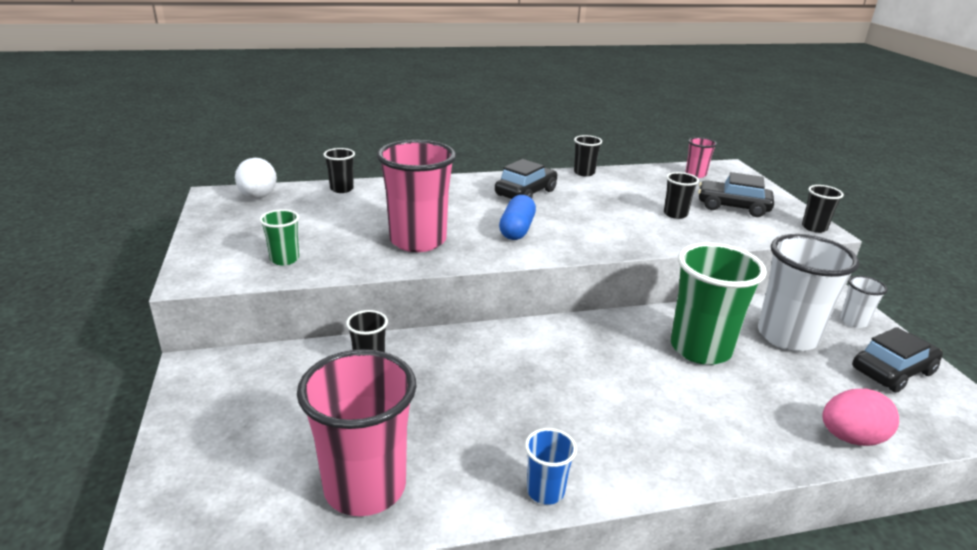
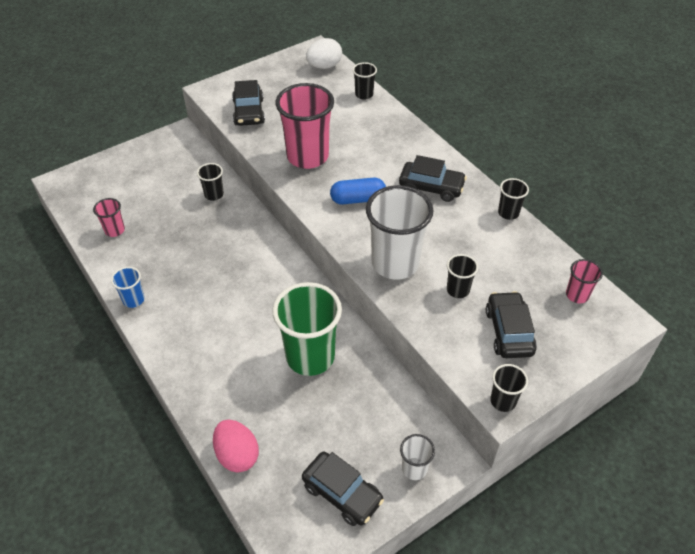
camera: 70 degrees right, 20 degrees up
(284, 259) = (249, 112): green cup -> black car
(365, 487) = (115, 230): pink cup -> pink cup, size x0.47
(787, 336) = (359, 415): white cup -> white cup (395, 263)

